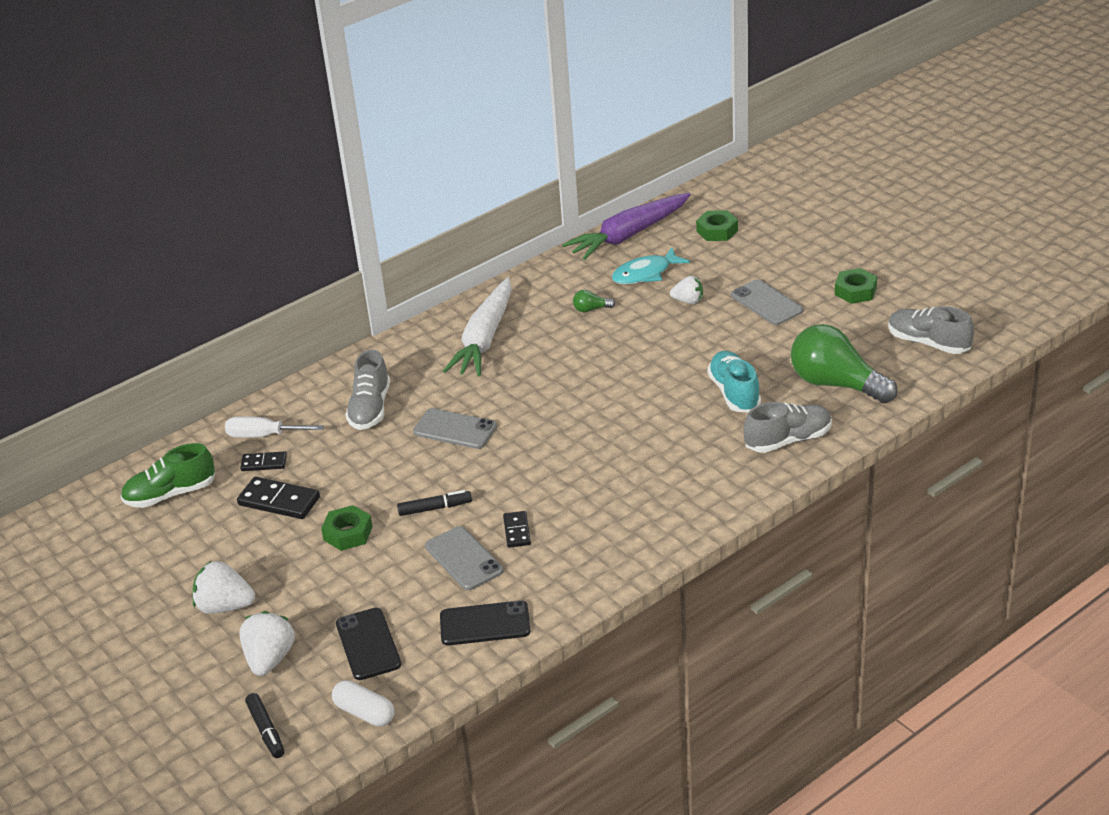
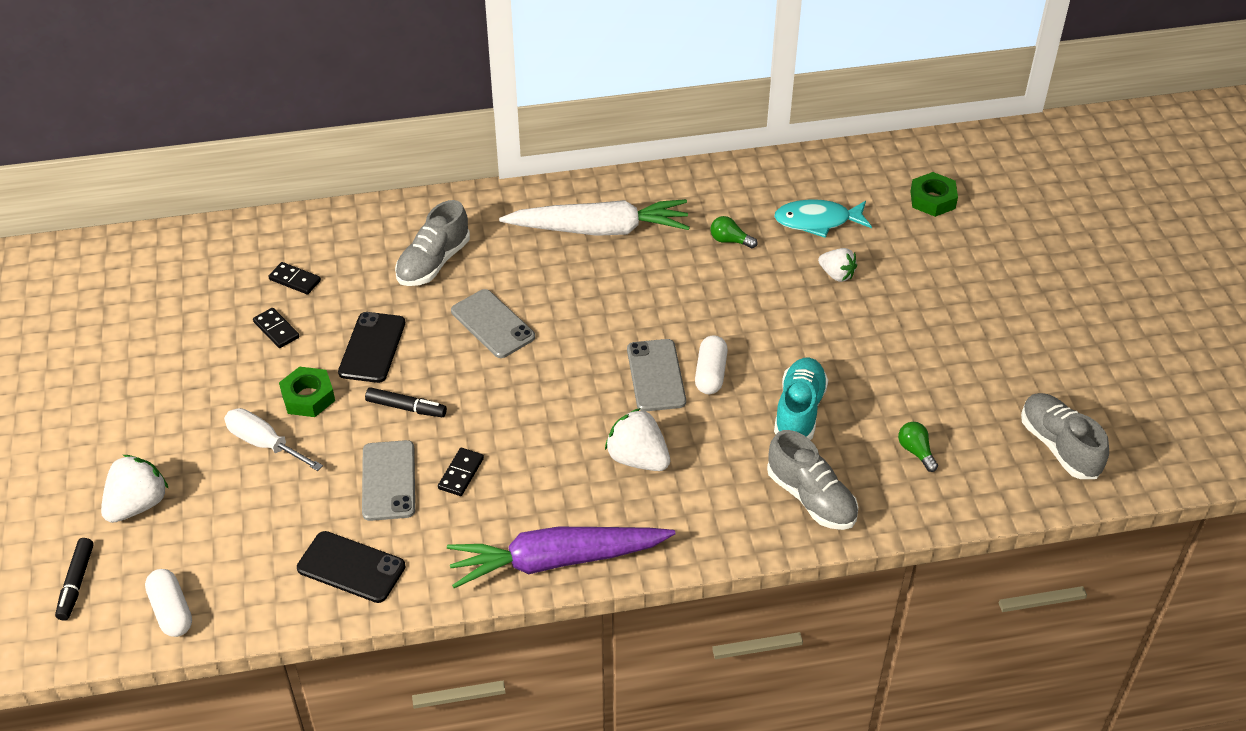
camera: 25 degrees right, 10 degrees up
(170, 494) = (192, 276): green shoe -> none
(225, 606) = (144, 425): white strawberry -> white strawberry (638, 459)
(263, 436) = (317, 248): white screwdriver -> white screwdriver (264, 443)
(279, 501) = (276, 329): black domino -> black domino, size x0.60
(368, 644) = (232, 534): black phone -> black phone (372, 347)
(484, 339) = (599, 229): white carrot -> white carrot turned 135 degrees counterclockwise
(628, 235) = (835, 166): purple carrot -> purple carrot (556, 561)
(650, 396) = (710, 374): none -> white capsule
(766, 303) = (918, 314): grey phone -> grey phone (656, 375)
(788, 440) = (811, 498): grey shoe -> grey shoe turned 45 degrees clockwise
(836, 384) = (916, 451): green light bulb -> green light bulb, size x0.40
(855, 291) = (1027, 342): green nut -> none

